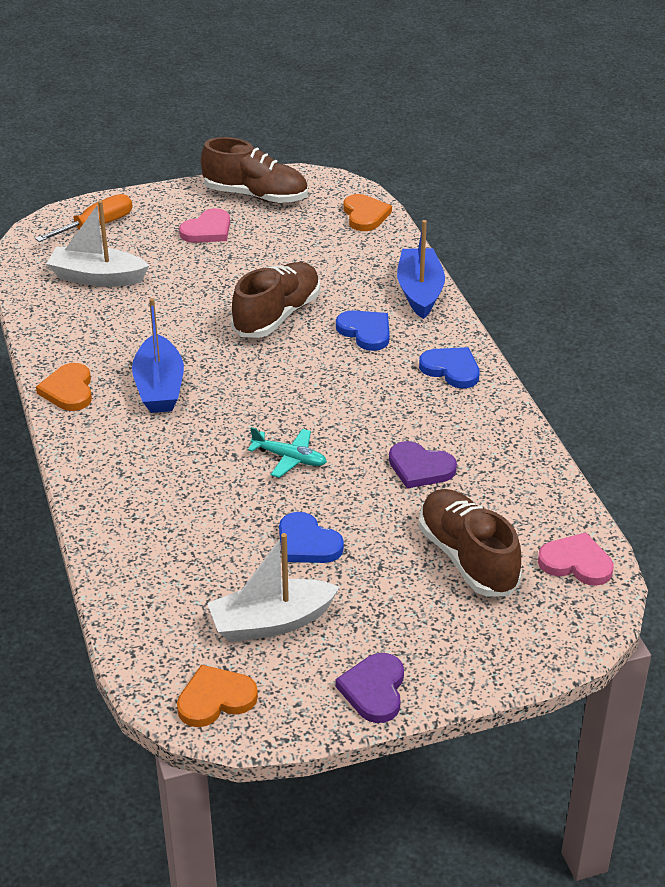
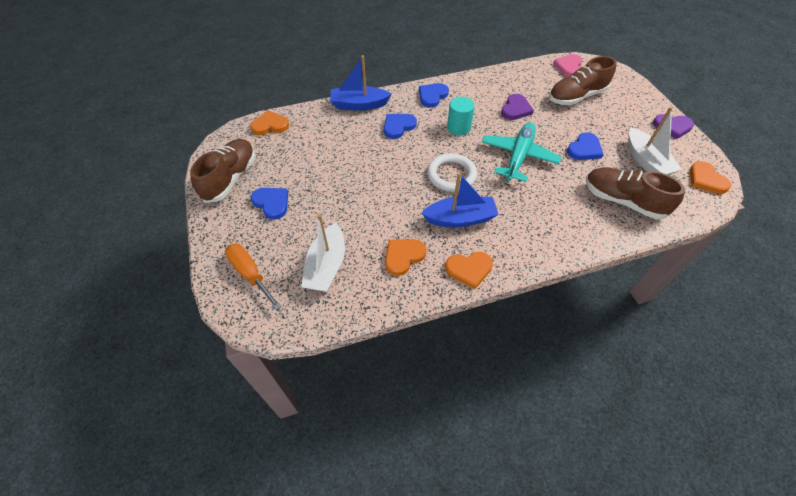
camera: 90 degrees left, 15 degrees up
(101, 336) = (403, 256): none -> orange heart
(207, 230) = (272, 203): pink heart -> blue heart
(249, 383) = (451, 175): none -> white ring
(277, 315) = (380, 164): brown shoe -> brown shoe (622, 201)
(289, 458) = (518, 156): turquoise plane -> turquoise plane, size x1.82
(364, 396) = (458, 127): none -> turquoise cylinder

